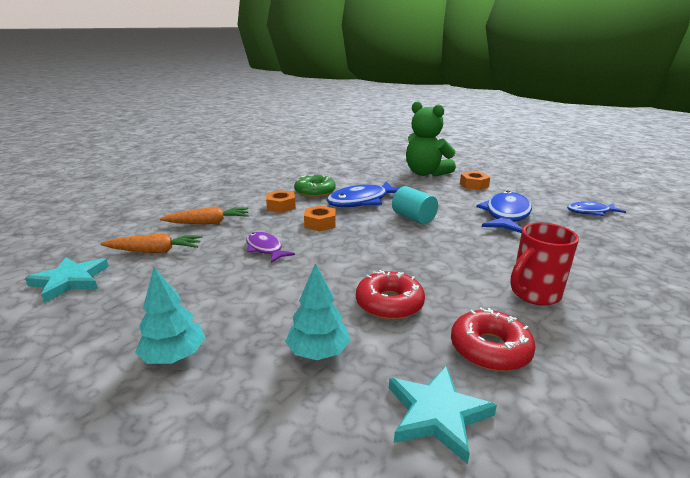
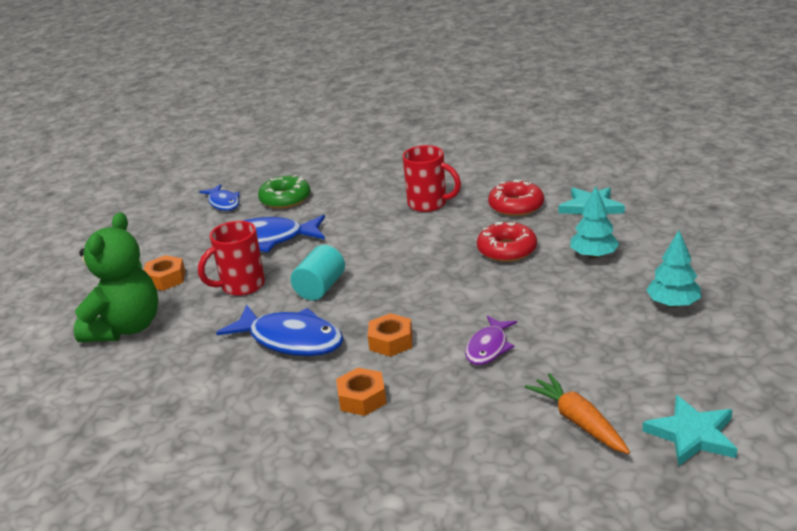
camera: 115 degrees left, 5 degrees up
(208, 223) = (471, 431): orange carrot -> none
(315, 192) = (281, 395): green donut -> green donut (285, 199)
(443, 200) = (241, 286): none -> red mug

